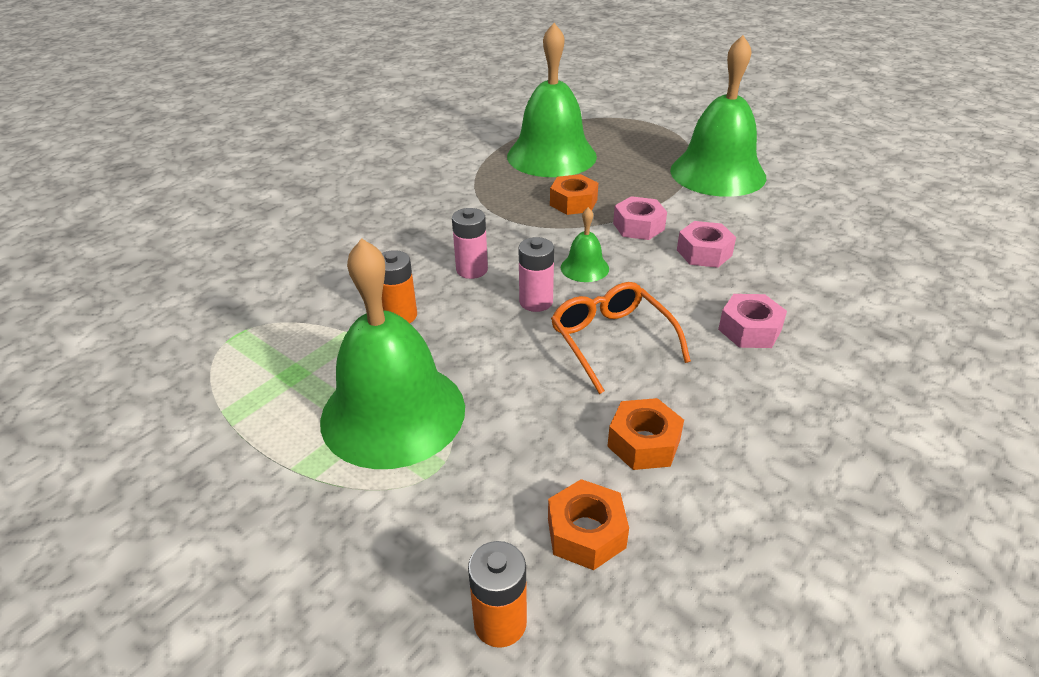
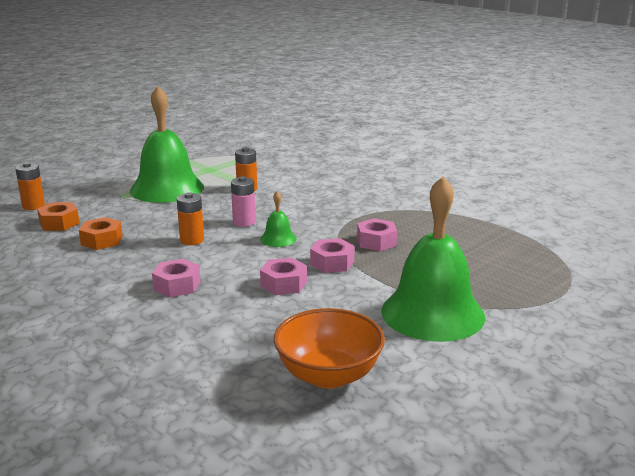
camera: 95 degrees right, 15 degrees down
(472, 270) = (288, 206): pink battery -> none
(551, 156) = (466, 239): green bell -> none
(573, 202) = (376, 242): orange nut -> pink nut
(611, 341) = (192, 240): orange glasses -> orange battery
(854, 216) = (328, 375): none -> orange bowl

